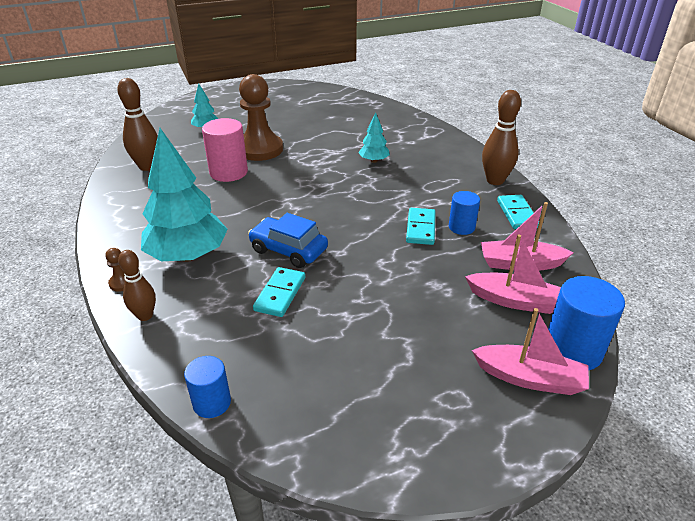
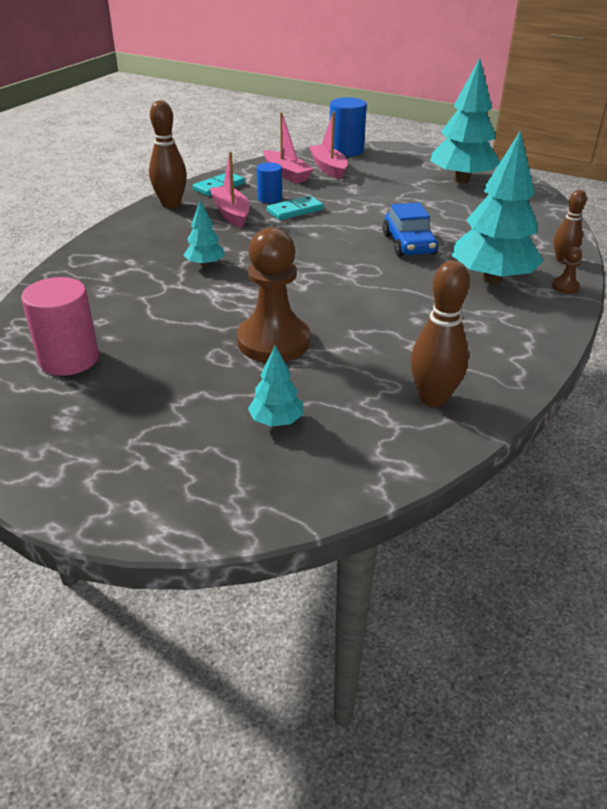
camera: 130 degrees left, 0 degrees up
(212, 403) = (553, 210): blue cylinder -> none
(228, 172) = (353, 332): pink cylinder -> pink cylinder (69, 359)
(280, 294) = (454, 228): turquoise domino -> none
(376, 389) = (461, 180): none -> turquoise tree
(529, 378) = (385, 155): pink boat -> pink boat (231, 213)

